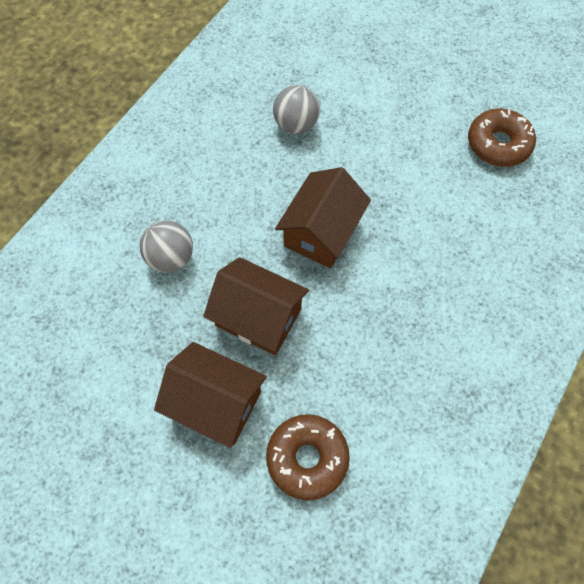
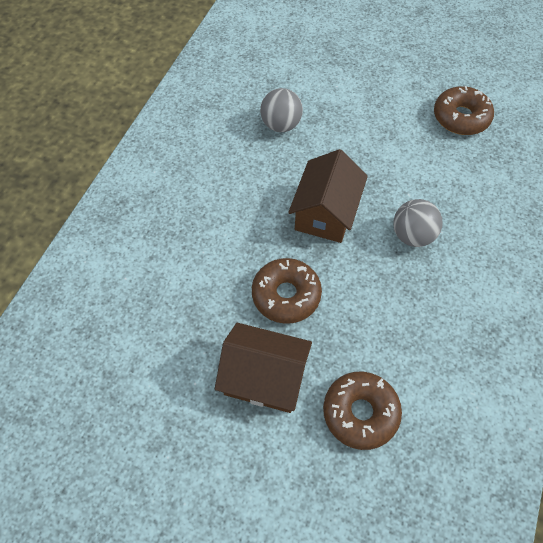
camera: 10 degrees left, 5 degrees down
(171, 258) = (193, 256): grey ball -> grey ball (412, 235)
(258, 317) = (286, 295): brown house -> brown donut

